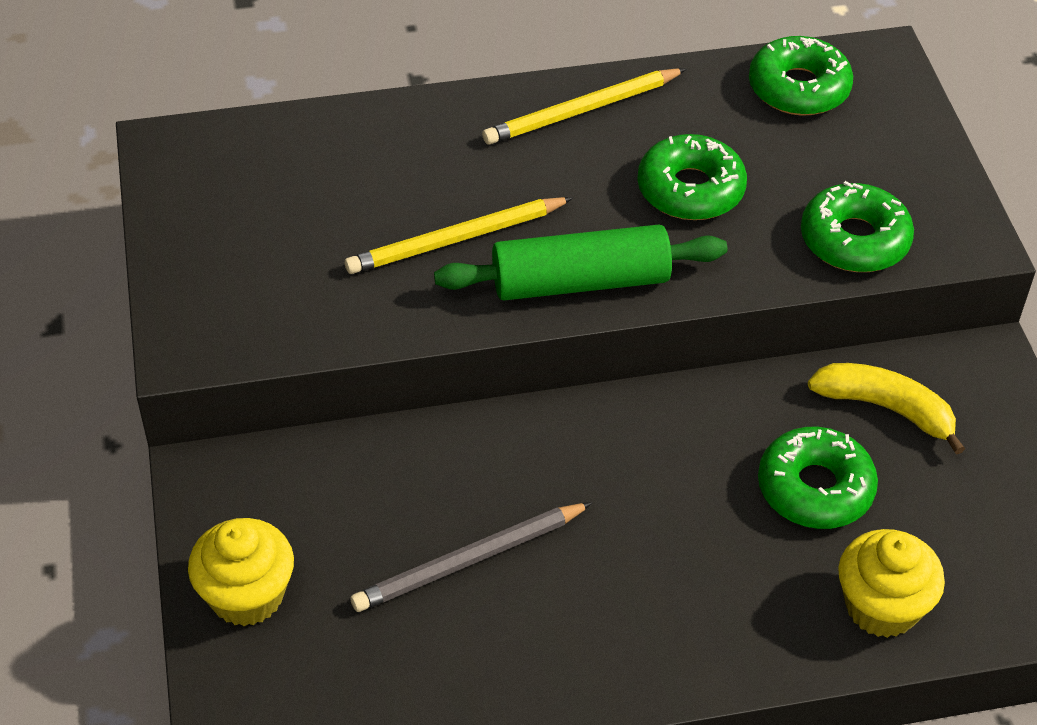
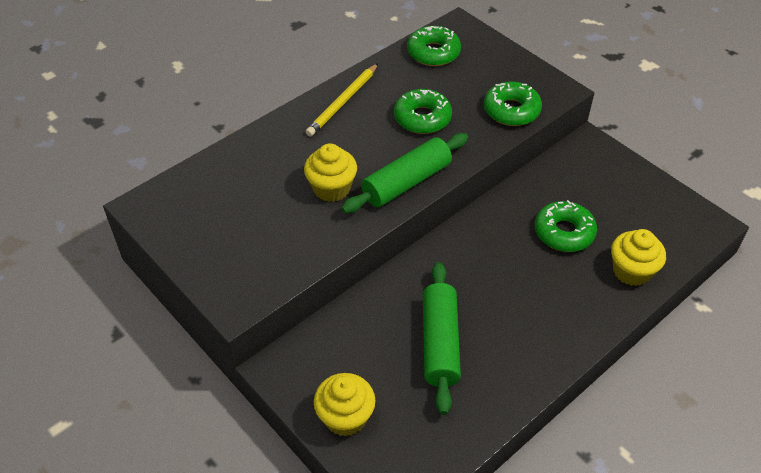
camera: 30 degrees left, 0 degrees up
(456, 240) = (331, 188): yellow pencil -> yellow cupcake
(470, 561) = (440, 343): grey pencil -> green rolling pin
(886, 408) = (565, 183): yellow banana -> none

